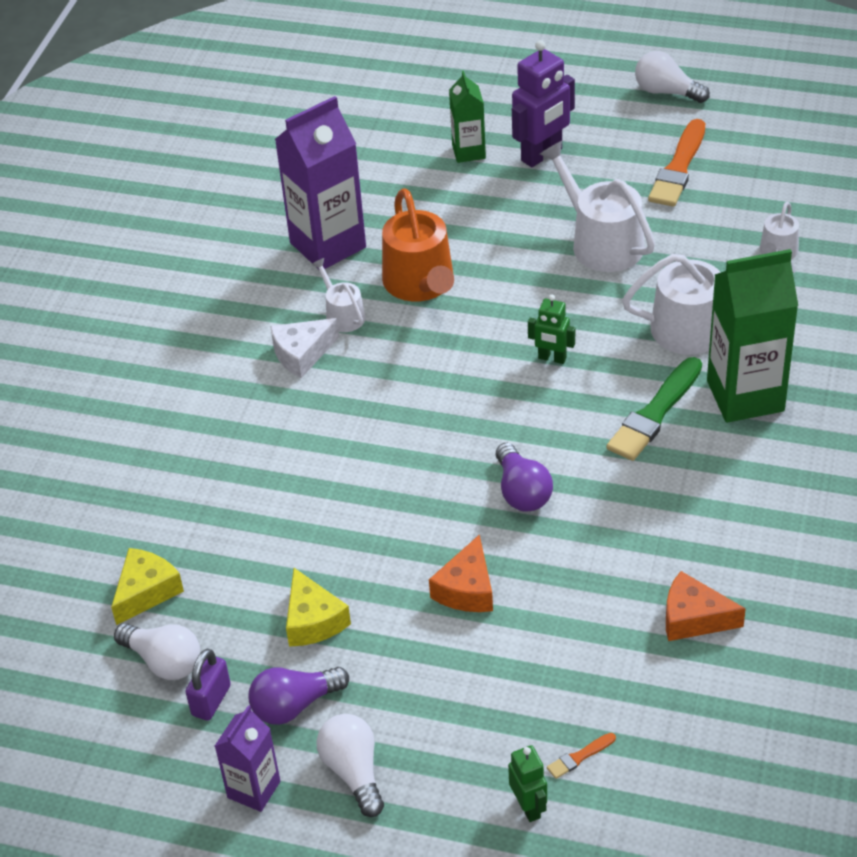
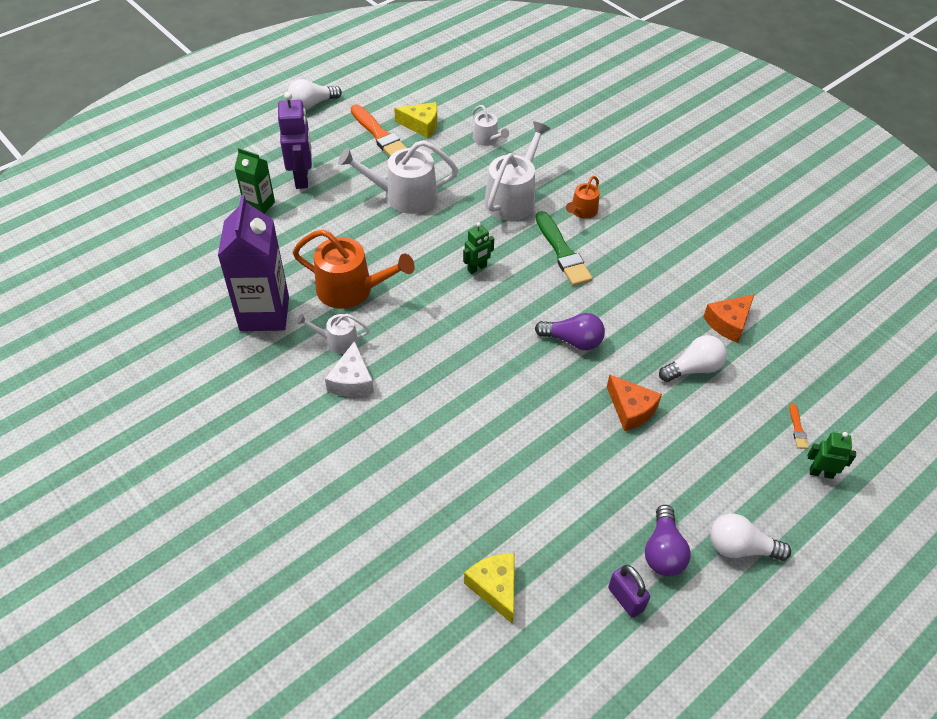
camera: 60 degrees left, 5 degrees up
(164, 661) = (569, 610): white light bulb -> white light bulb (693, 369)
(254, 789) = (720, 613): purple carton -> none
(313, 620) = (597, 502): yellow cheese -> yellow cheese (421, 125)
(745, 396) = (582, 211): green carton -> orange watering can

